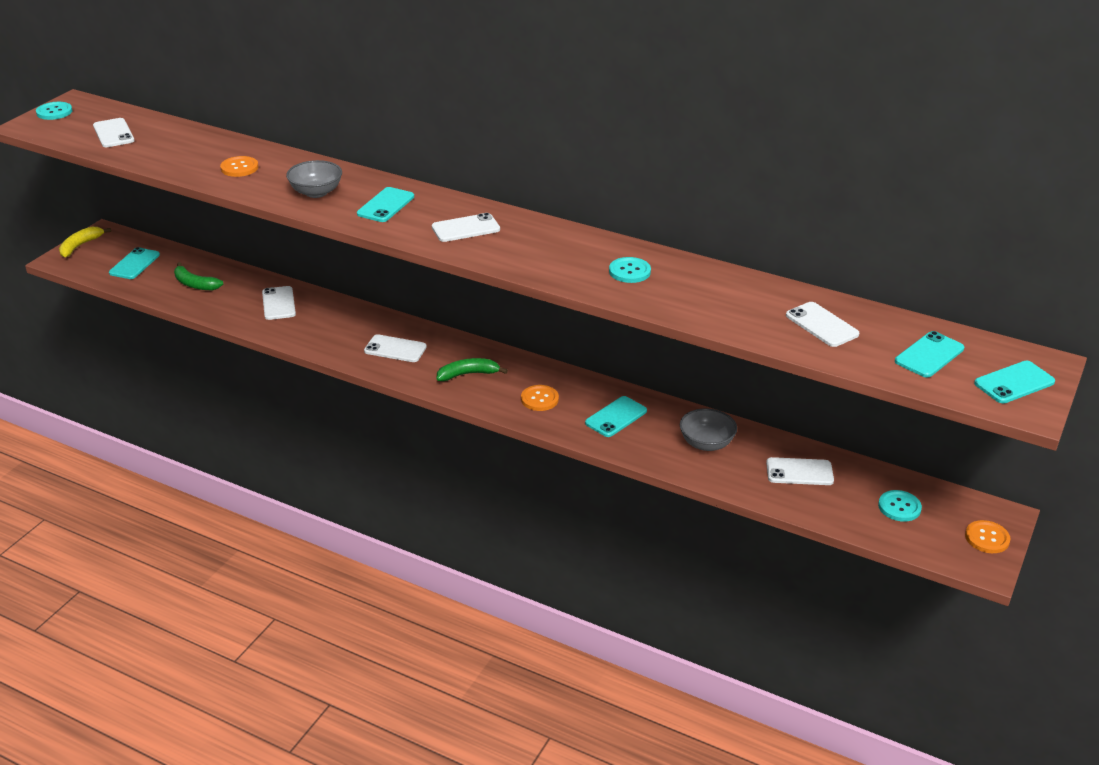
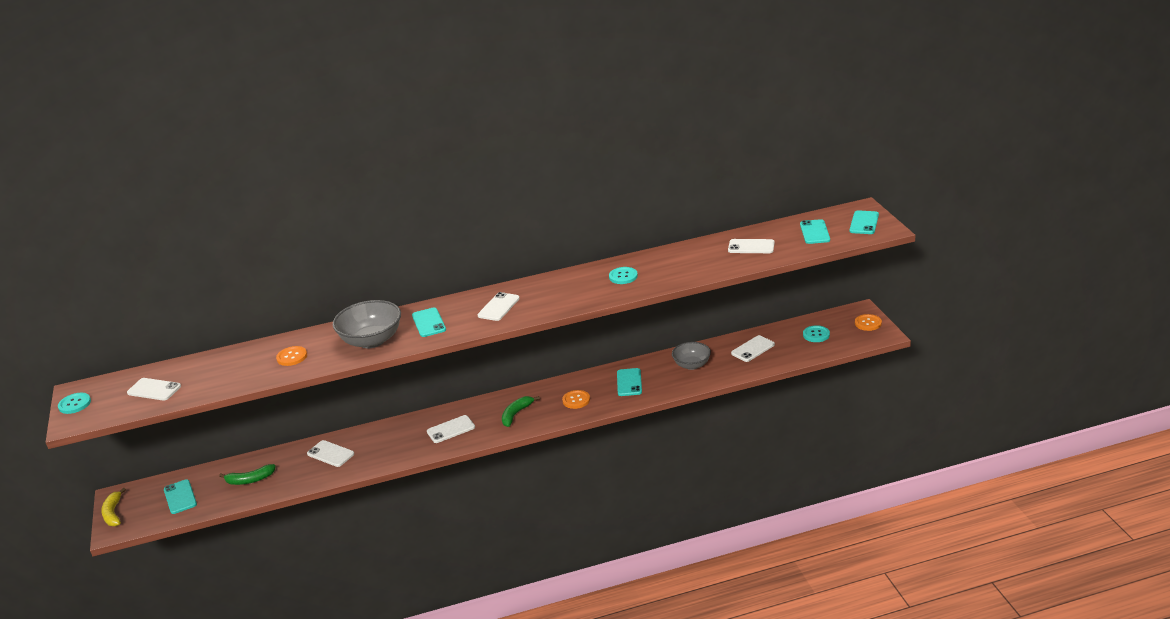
camera: 40 degrees left, 5 degrees down
(316, 192) = (372, 340): grey bowl -> grey bowl, size x1.57

